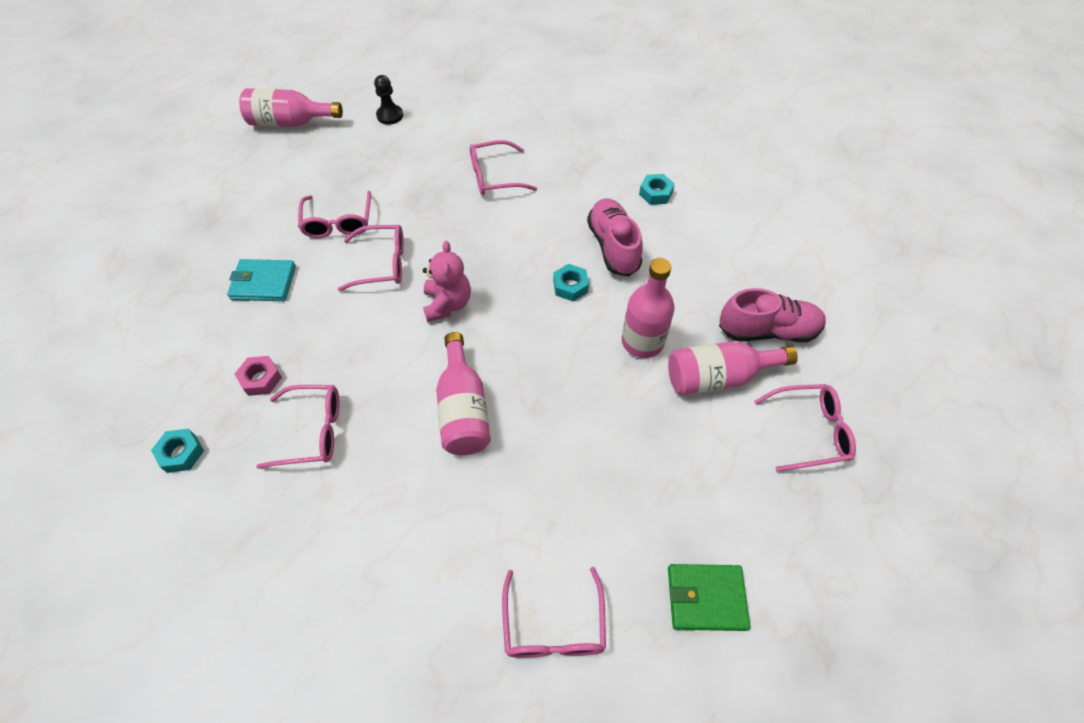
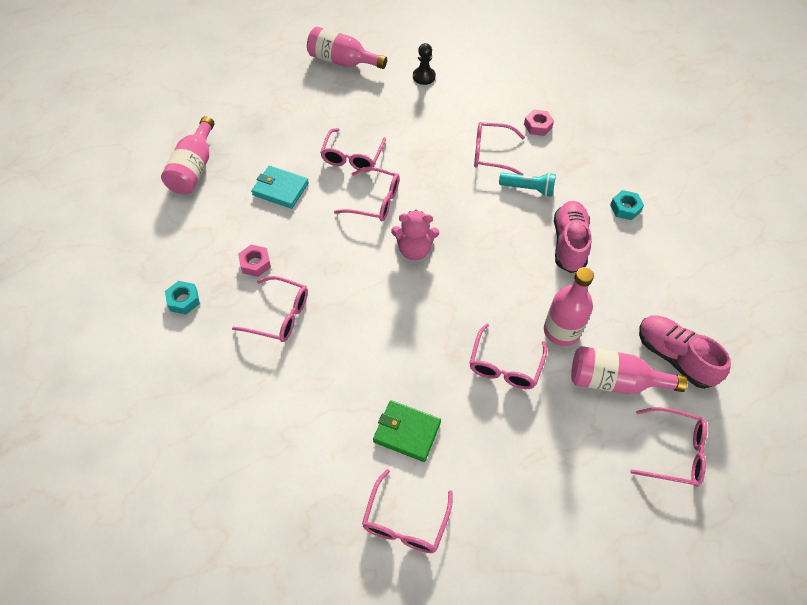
camera: 20 degrees right, 0 degrees up
(447, 304) = (414, 250): pink teddy bear -> pink teddy bear turned 75 degrees clockwise
(463, 409) = (397, 337): pink bottle -> pink bottle (194, 168)
(533, 135) = (538, 126): none -> pink nut
(548, 202) = (528, 189): none -> turquoise flashlight
(570, 286) = (519, 266): turquoise nut -> none
(597, 400) = (505, 365): none -> pink glasses
(706, 598) = (530, 547): green wallet -> green wallet (407, 432)
(767, 330) = (674, 357): pink shoe -> pink shoe turned 150 degrees counterclockwise

